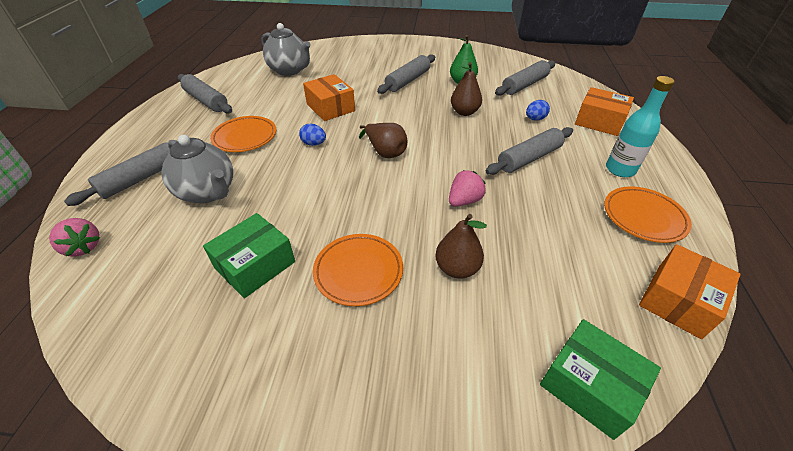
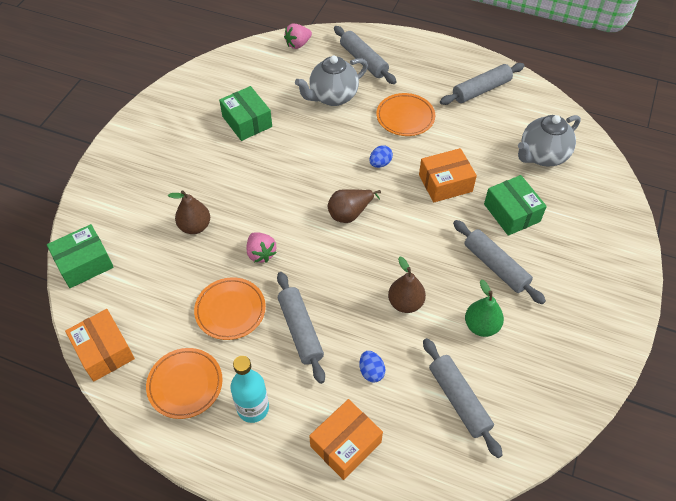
camera: 105 degrees right, 10 degrees up
(353, 78) = (511, 213): none -> green box
(358, 271) = (217, 172): orange plate -> orange plate (230, 310)

